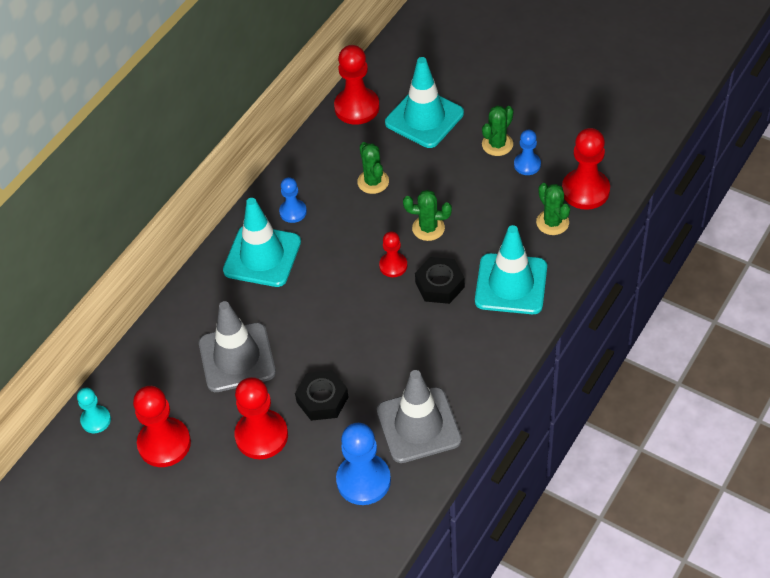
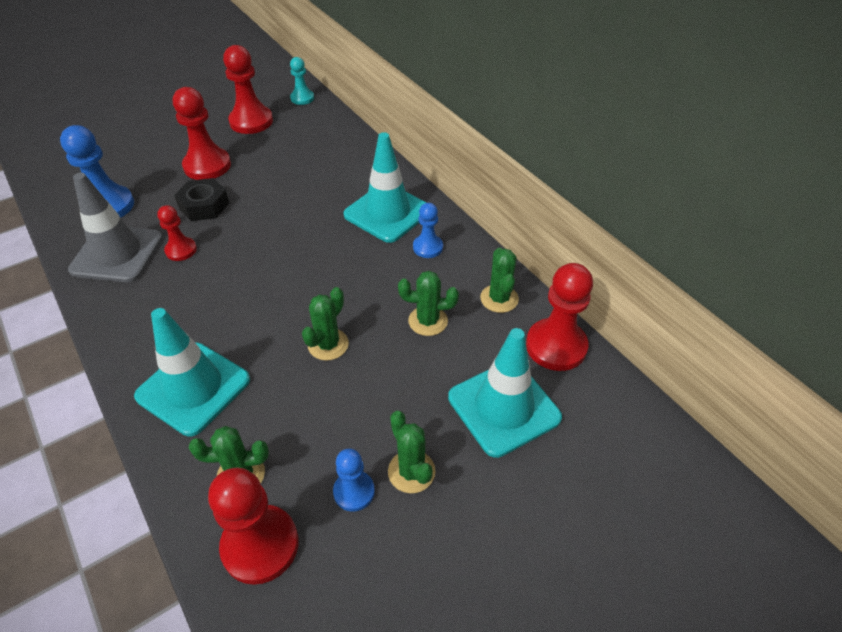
camera: 110 degrees right, 5 degrees down
(237, 358) = (291, 171): grey traffic cone -> none
(327, 150) = (499, 299): none -> green cactus
(393, 266) = (302, 298): red pawn -> red pawn (181, 250)
(439, 285) = (247, 325): black nut -> none

